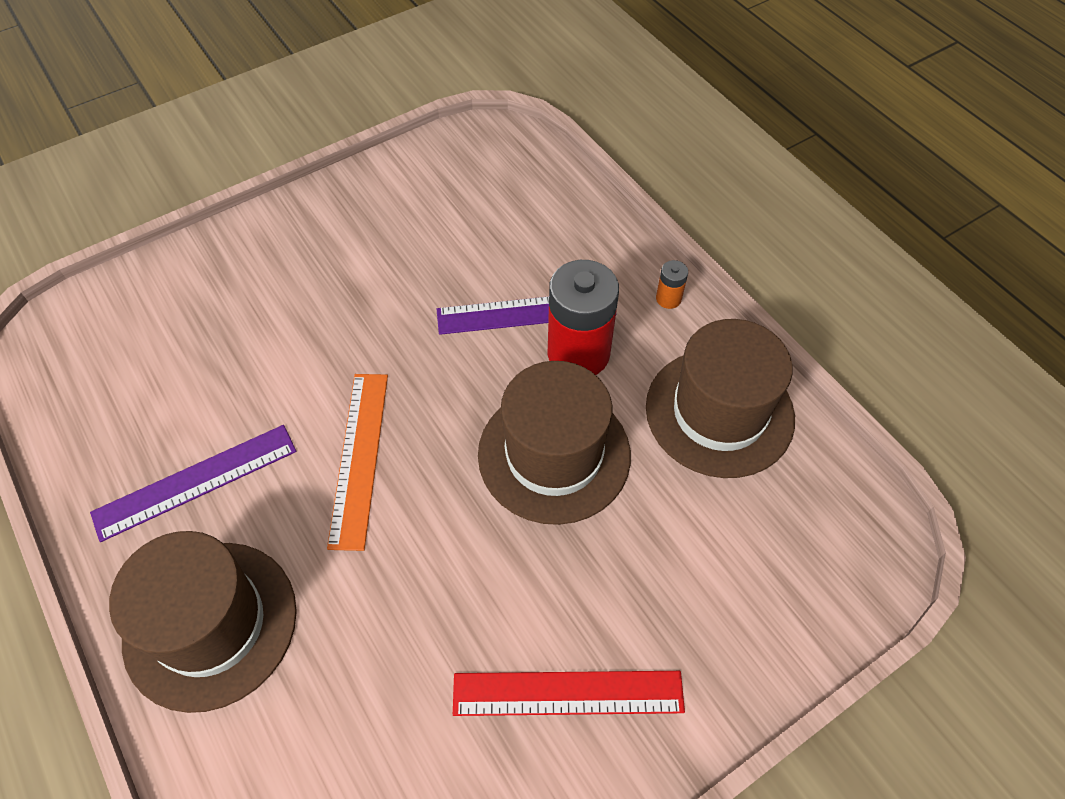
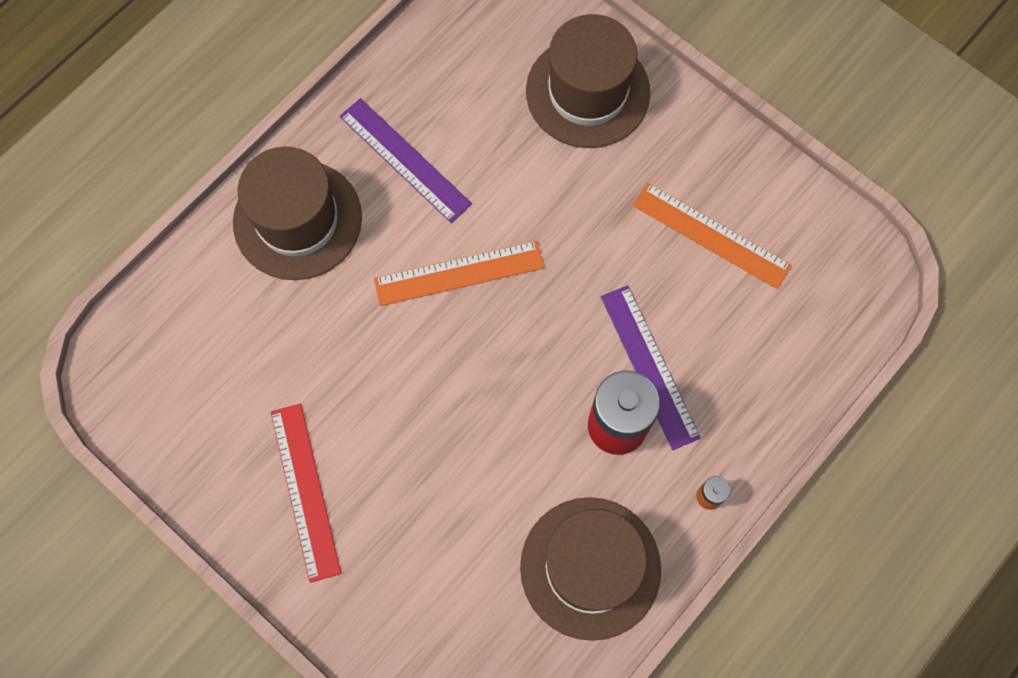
camera: 75 degrees right, 15 degrees up
(413, 233) = (711, 235): none -> orange ruler
(554, 454) = (505, 430): brown hat -> brown hat (588, 92)

